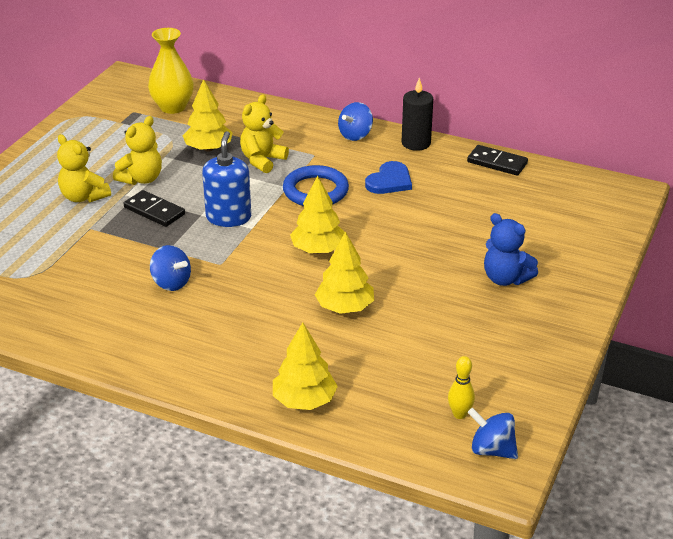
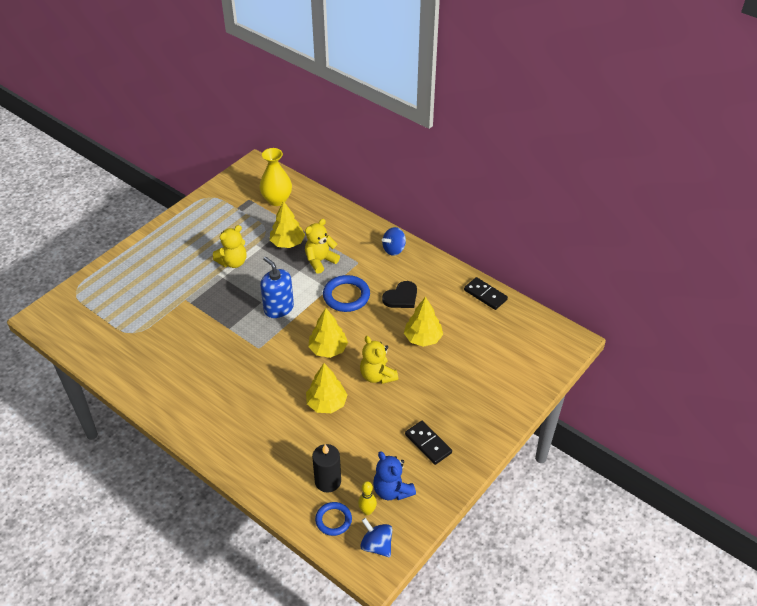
camera: 15 degrees right, 10 degrees up
(84, 197) = (190, 271): yellow teddy bear -> yellow teddy bear (377, 376)
(154, 211) = (232, 292): black domino -> black domino (428, 444)
(171, 283) = (221, 358): blue spinning top -> none
(228, 217) = (278, 308): blue soap dispenser -> blue soap dispenser turned 60 degrees counterclockwise
(304, 401) = (270, 476): yellow tree -> yellow tree (423, 338)
(389, 181) = (401, 297): blue heart -> black heart
(416, 143) = (434, 265): black candle -> black candle (328, 481)
(418, 433) = (333, 520): none -> blue ring
(505, 278) = (447, 402): blue teddy bear -> blue teddy bear (392, 490)

